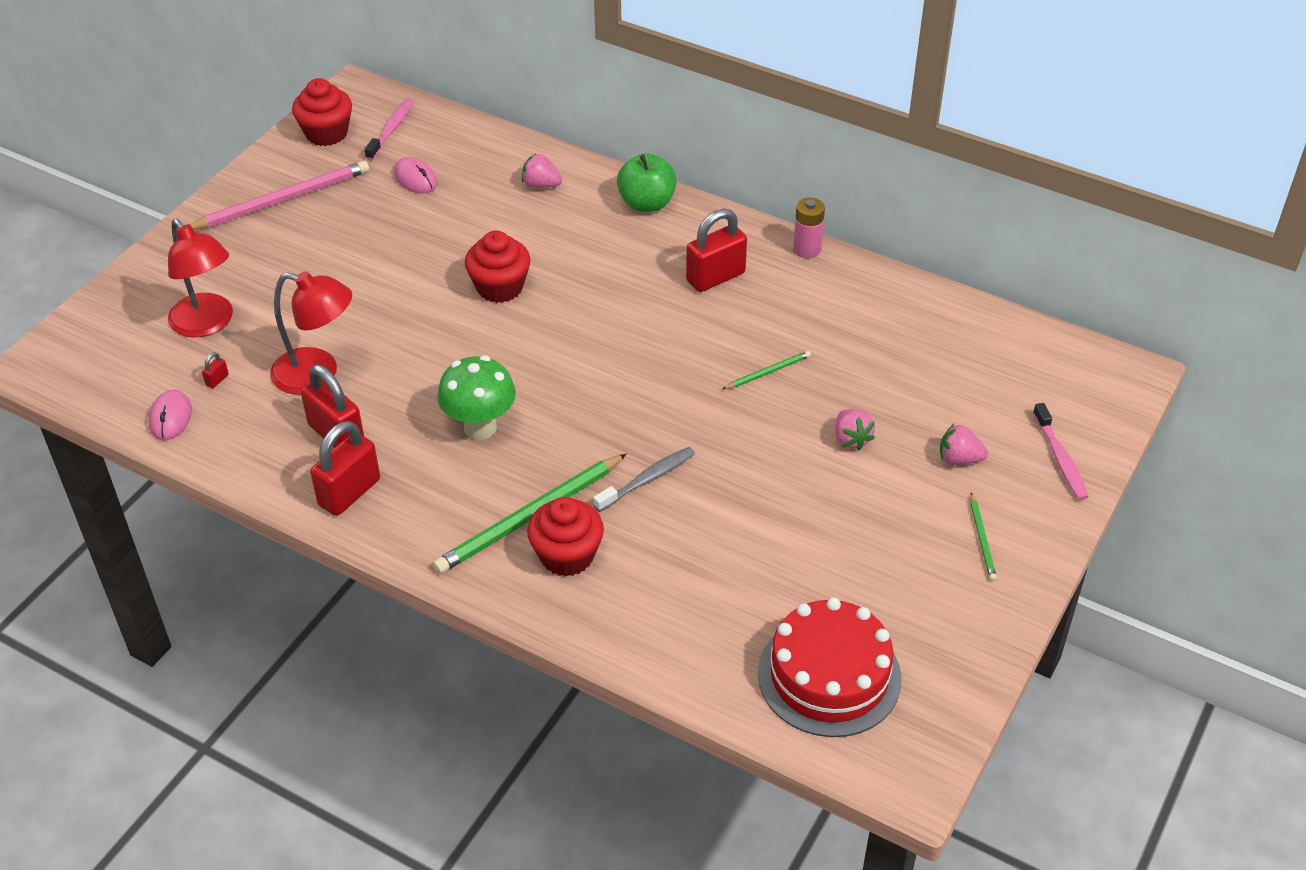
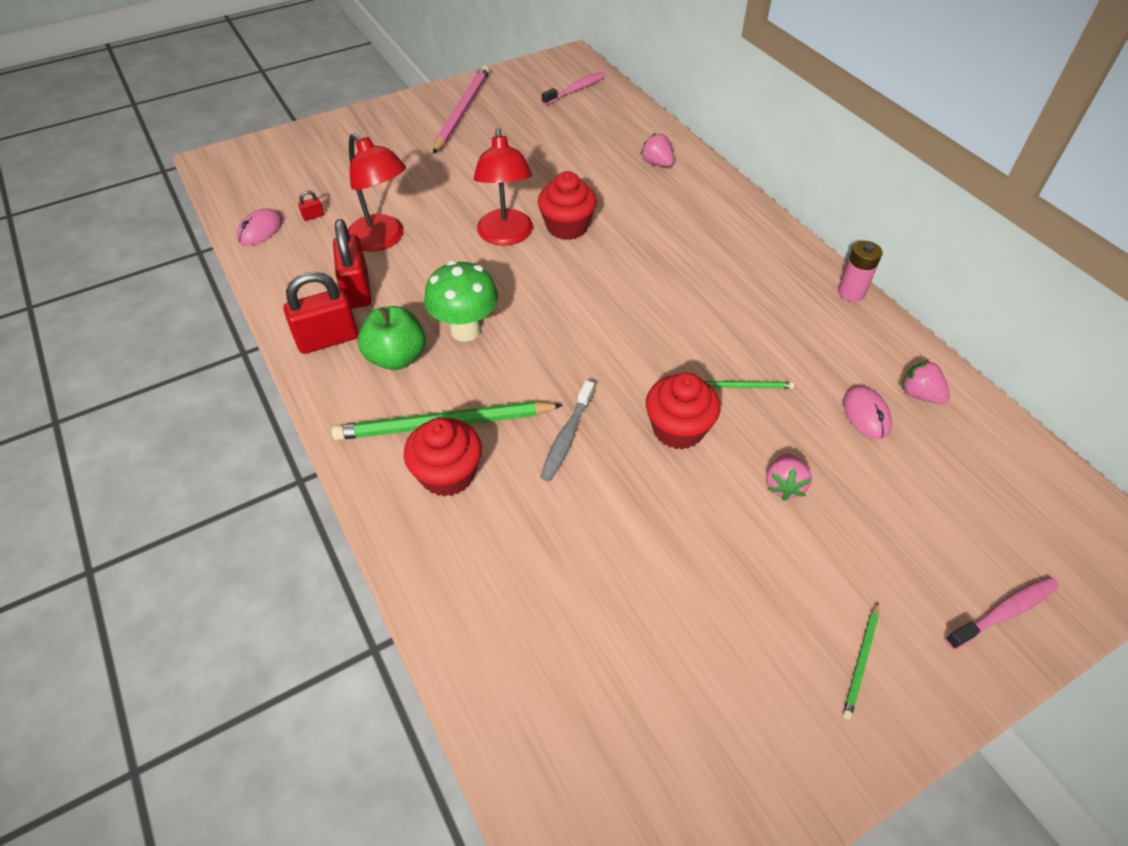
camera: 30 degrees right, 5 degrees up
(207, 324) = (342, 175): red lamp -> red lamp (506, 236)
(282, 200) = (462, 111): pink pencil -> pink pencil turned 75 degrees counterclockwise
(326, 133) = (529, 78): red cupcake -> red cupcake (678, 429)
(415, 179) = (566, 127): pink mouse -> pink mouse (866, 414)
(647, 203) = (733, 205): green apple -> green apple (396, 357)
(647, 479) = (567, 437): grey toothbrush -> grey toothbrush turned 120 degrees clockwise
(715, 277) = (751, 285): red padlock -> none
(829, 676) = (598, 733): red cake -> none
(959, 459) = (886, 558): pink strawberry -> pink strawberry (919, 394)
(1060, 459) = (1004, 612): pink toothbrush -> pink toothbrush turned 135 degrees counterclockwise

